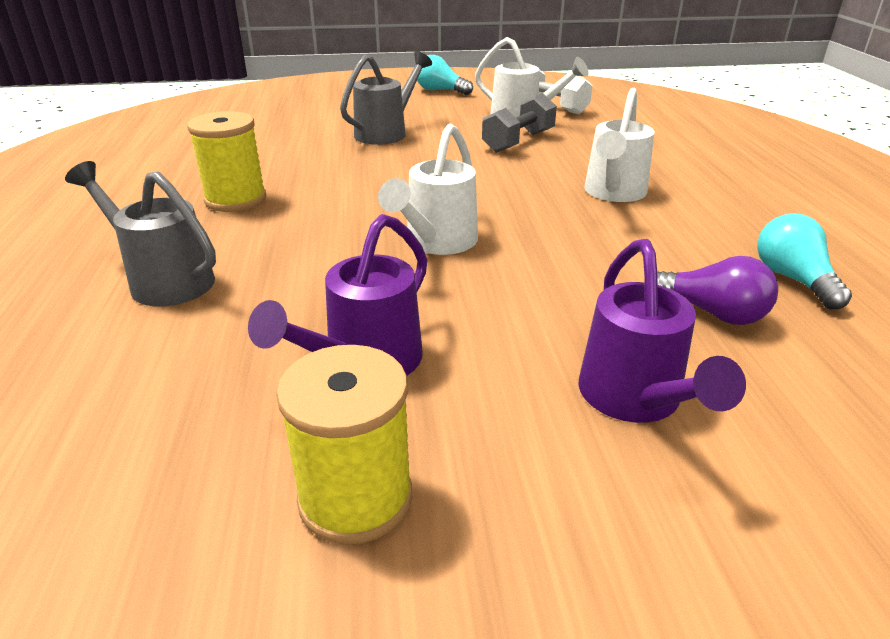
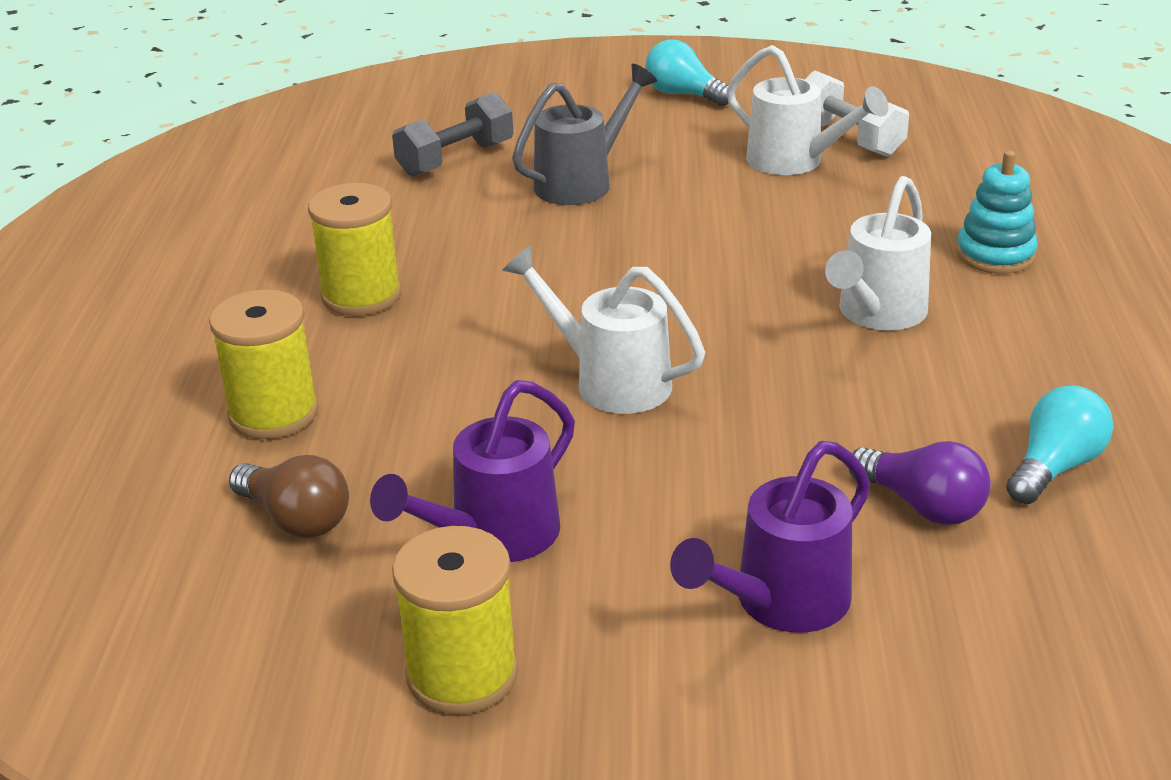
camera: 10 degrees right, 0 degrees up
(164, 280) = (273, 413): grey watering can -> yellow spool
(182, 361) = (296, 519): none -> brown light bulb
(437, 243) = (611, 381): white watering can -> white watering can turned 90 degrees clockwise
(518, 142) = (773, 210): grey dumbbell -> grey dumbbell (456, 159)
(635, 399) = (781, 603): purple watering can -> purple watering can turned 45 degrees clockwise
(673, 158) = (995, 255): none -> turquoise stacking toy
(793, 279) = (1055, 467): turquoise light bulb -> turquoise light bulb turned 45 degrees clockwise

